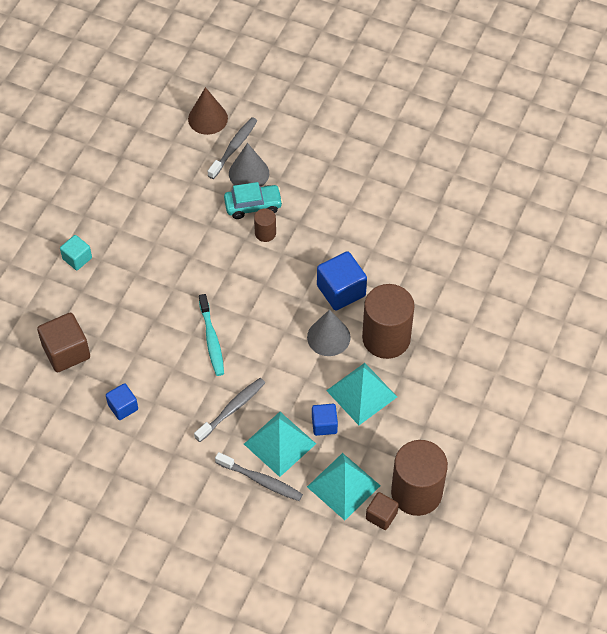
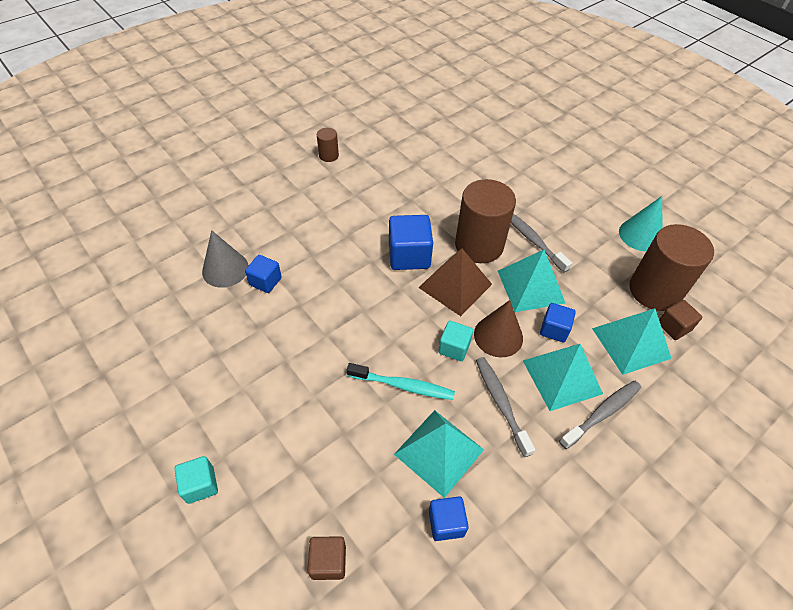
camera: 65 degrees left, 5 degrees down
(66, 352) = (328, 561): brown cube -> brown cube, size x0.60
(171, 383) = (439, 451): none -> turquoise pyramid
(208, 118) = (131, 275): brown cone -> brown cone (498, 336)
(234, 147) = (185, 268): grey toothbrush -> grey toothbrush (533, 241)
(253, 206) = (265, 281): turquoise car -> blue cube
(264, 360) = (454, 348): none -> turquoise cube
(265, 233) = (304, 285): brown cylinder -> brown cylinder (328, 155)
(328, 337) = (455, 285): grey cone -> brown pyramid
(484, 466) = (640, 235): none -> turquoise cone

